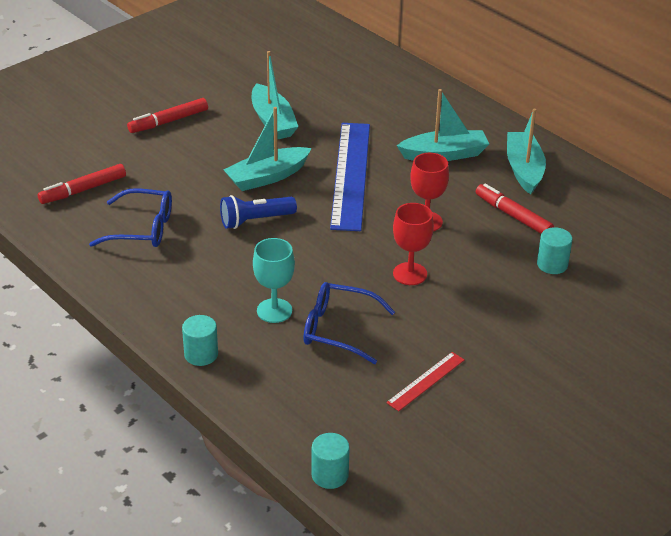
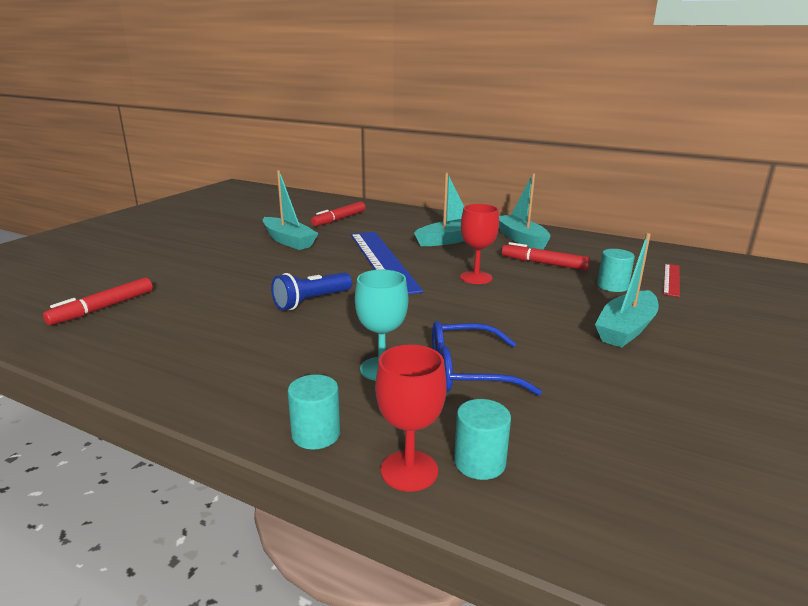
camera: 20 degrees left, 15 degrees down
(142, 228) = (185, 327): blue glasses -> none
(169, 121) = (187, 252): red marker -> red marker (339, 219)
(267, 177) = (304, 272): turquoise boat -> turquoise boat (626, 329)
(330, 475) = (615, 554): turquoise cylinder -> turquoise cylinder (479, 462)
(410, 274) = (497, 313): red goblet -> red goblet (409, 470)
(426, 381) = (610, 399): red ruler -> red ruler (671, 279)

